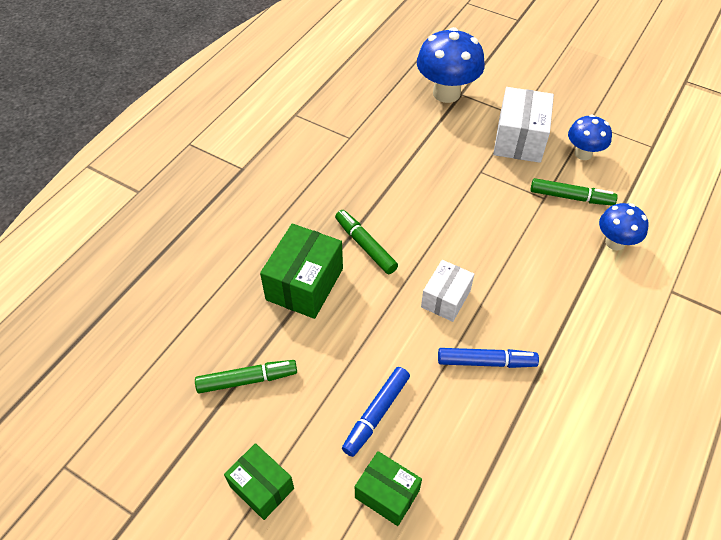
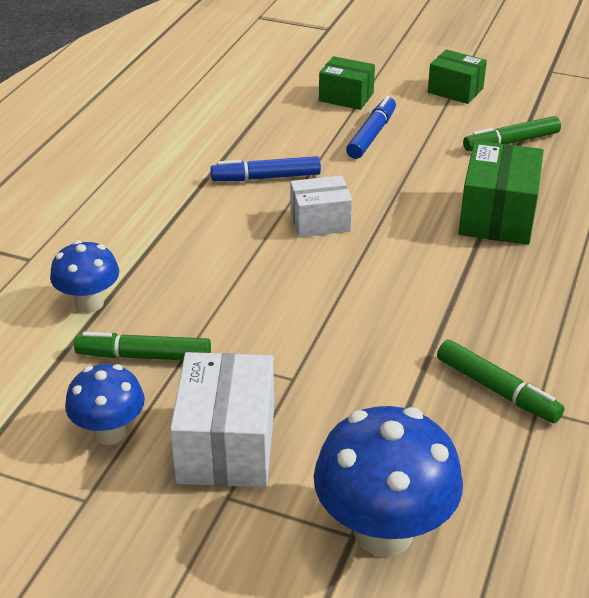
camera: 170 degrees right, 15 degrees down
(365, 246) = (440, 261): green marker -> green marker (497, 390)
(445, 299) = (320, 221): white box -> white box turned 60 degrees clockwise

